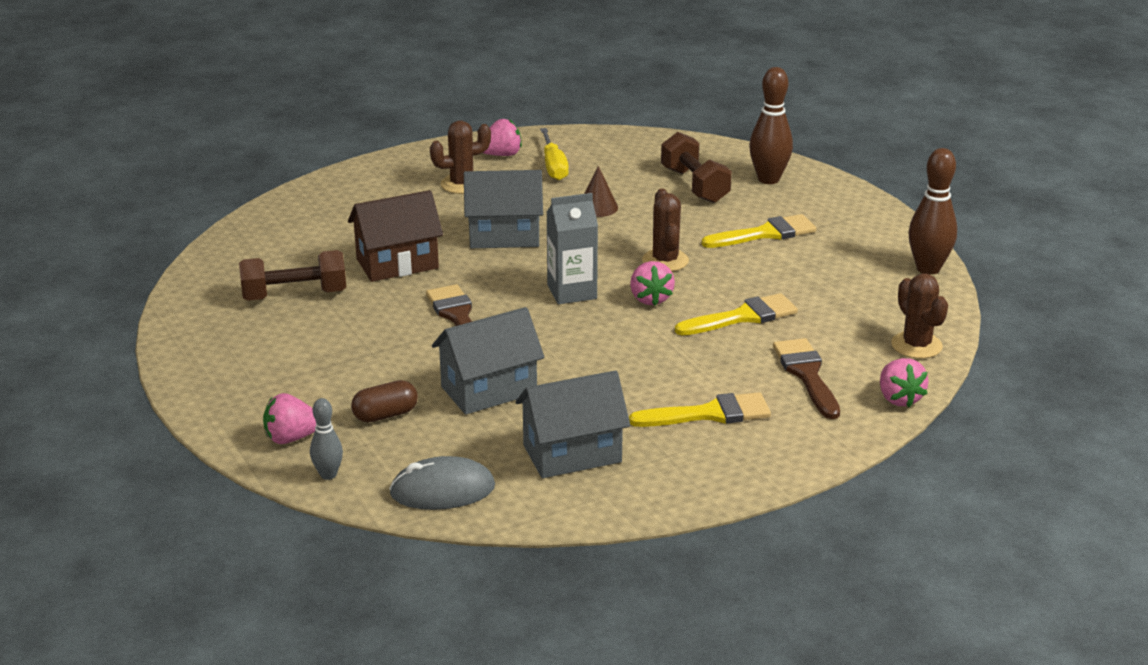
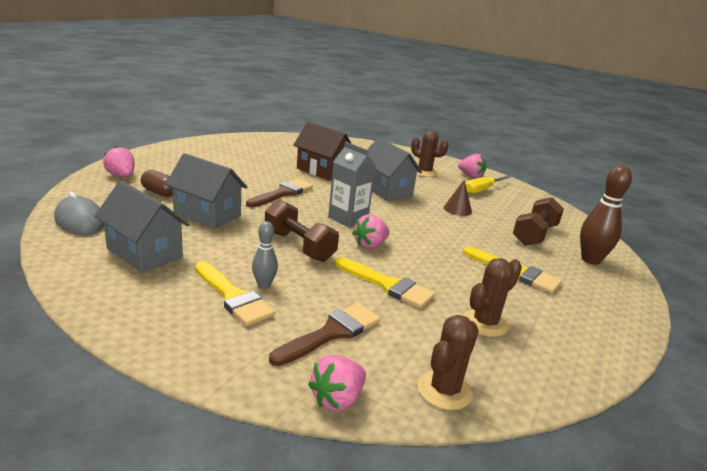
camera: 55 degrees right, 5 degrees down
(294, 295) = (264, 155): brown dumbbell -> brown dumbbell (299, 246)
(328, 475) = (86, 189): grey bowling pin -> grey bowling pin (264, 285)
(665, 261) = (425, 242): brown cactus -> brown cactus (485, 323)
(928, 268) = (586, 368): brown bowling pin -> none

